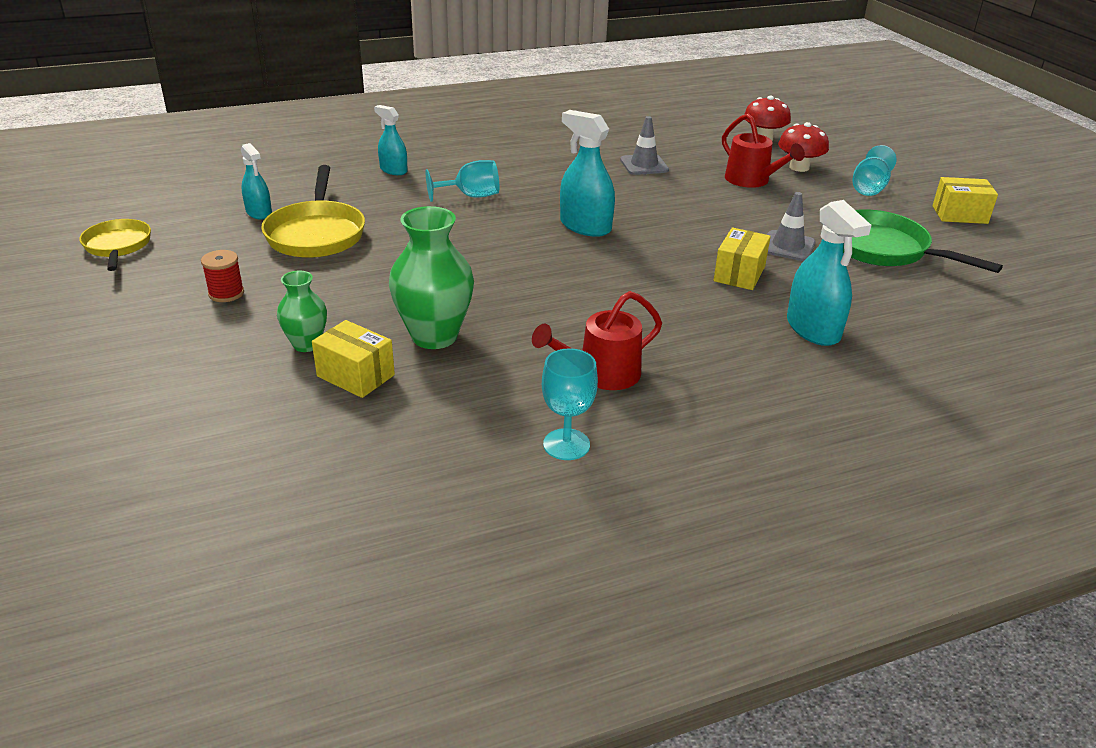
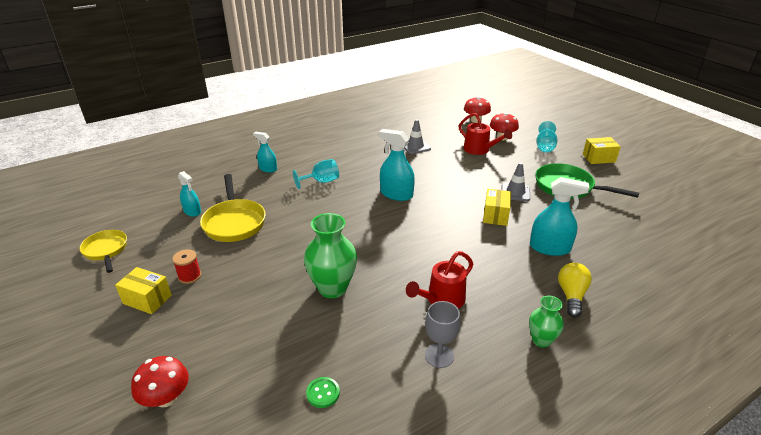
camera: 10 degrees left, 0 degrees up
(142, 434) = (166, 398): none -> red mushroom
(306, 344) = (254, 307): green vase -> green vase (541, 340)
(356, 375) = (293, 326): yellow box -> yellow box (147, 299)
(369, 463) = (323, 393): none -> green button
(566, 444) = (439, 356): turquoise goblet -> grey goblet
(813, 329) = (549, 248): turquoise spray bottle -> turquoise spray bottle turned 45 degrees counterclockwise
(820, 398) = (571, 296): none -> yellow light bulb

